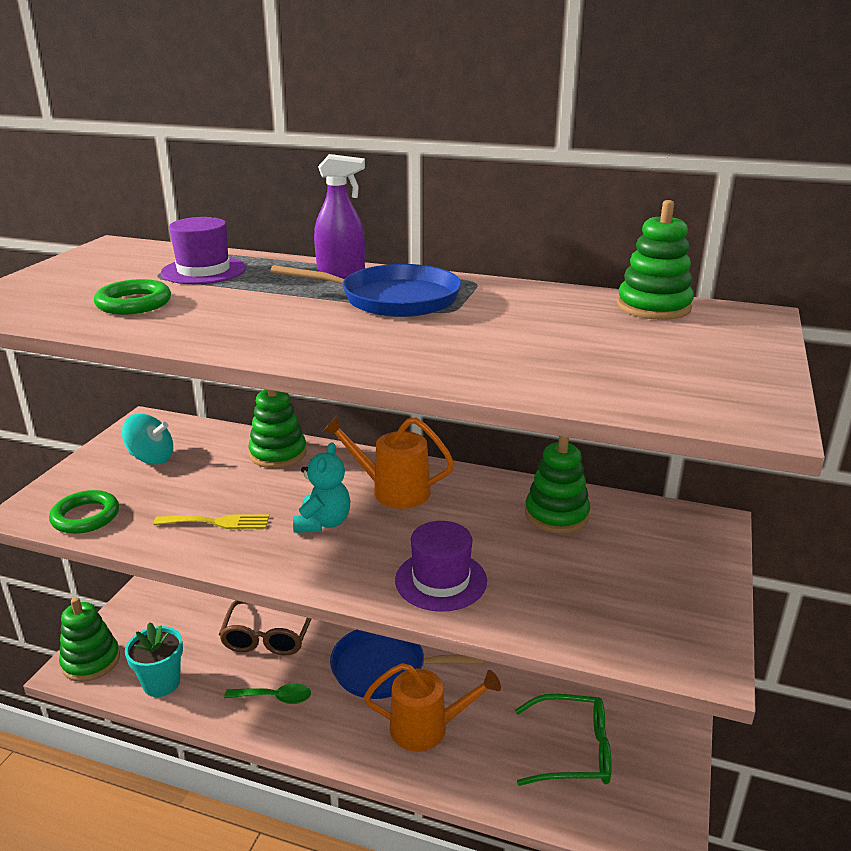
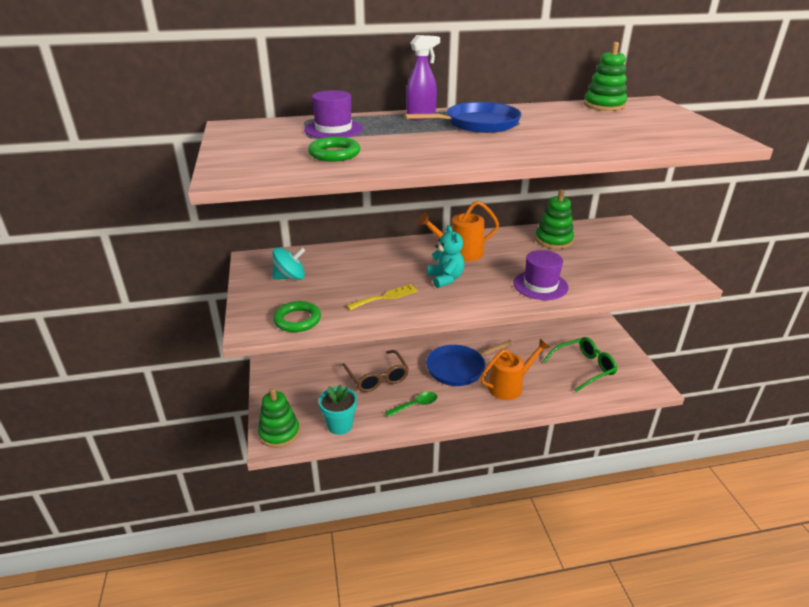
camera: 30 degrees left, 5 degrees up
(278, 454) = (368, 253): green stacking toy -> none

